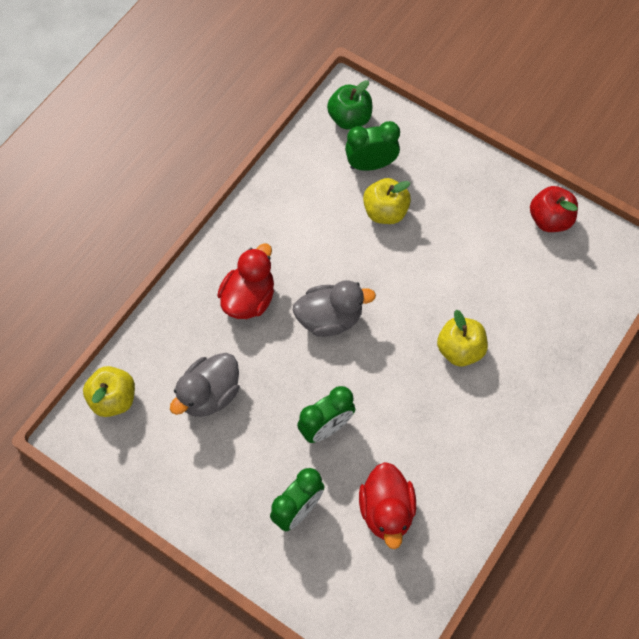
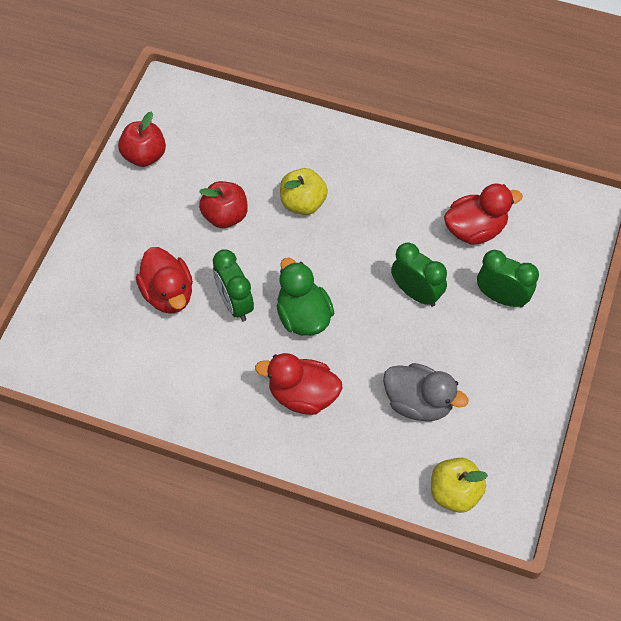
camera: 105 degrees left, 5 degrees down
(330, 318) = (303, 316): grey duck -> green duck
(350, 118) = (56, 353): green apple -> none
(371, 164) = (113, 319): green clock -> green clock (235, 304)
(385, 211) = (168, 294): yellow apple -> red duck
(461, 276) = (225, 216): none -> red apple

